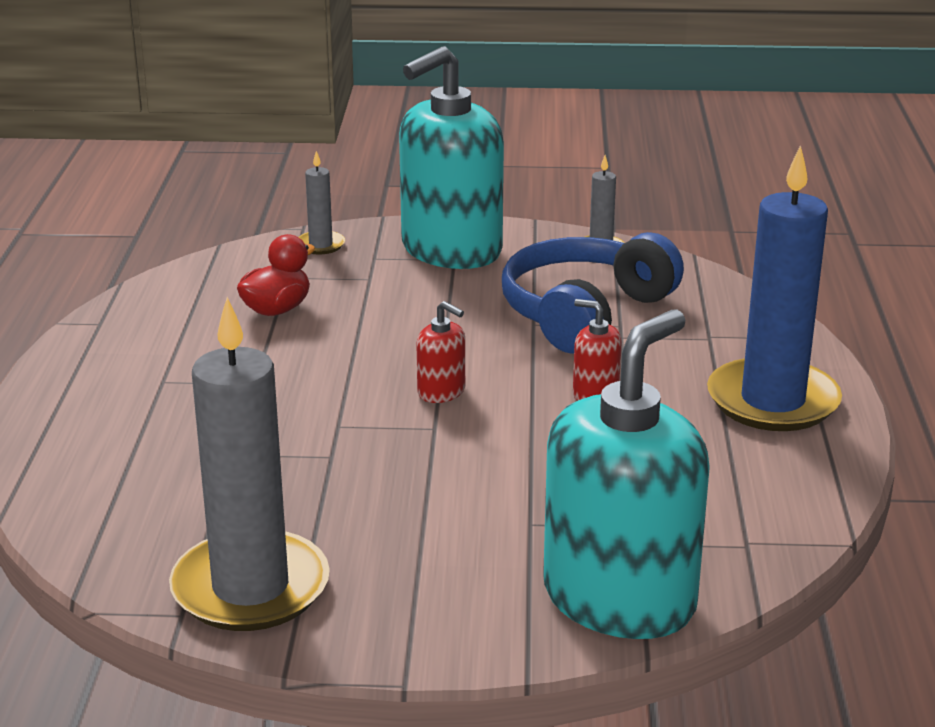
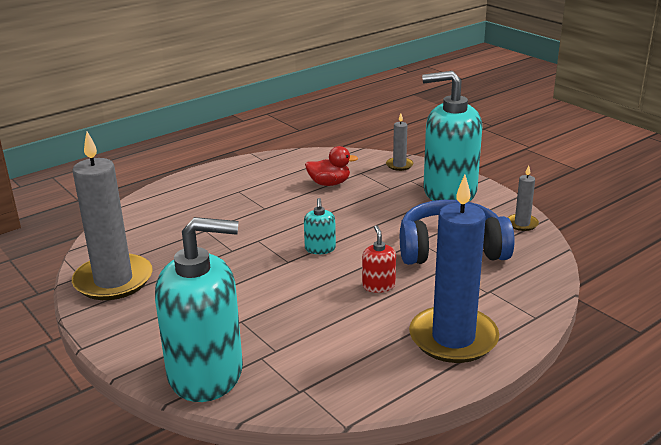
camera: 50 degrees right, 0 degrees up
(441, 392) = (320, 249): red soap dispenser -> turquoise soap dispenser

